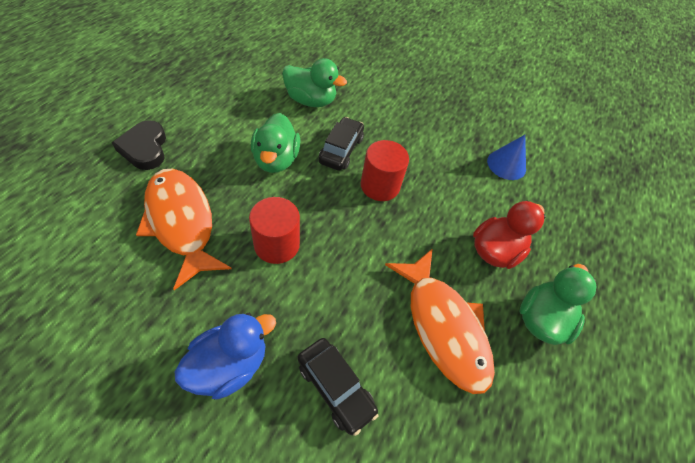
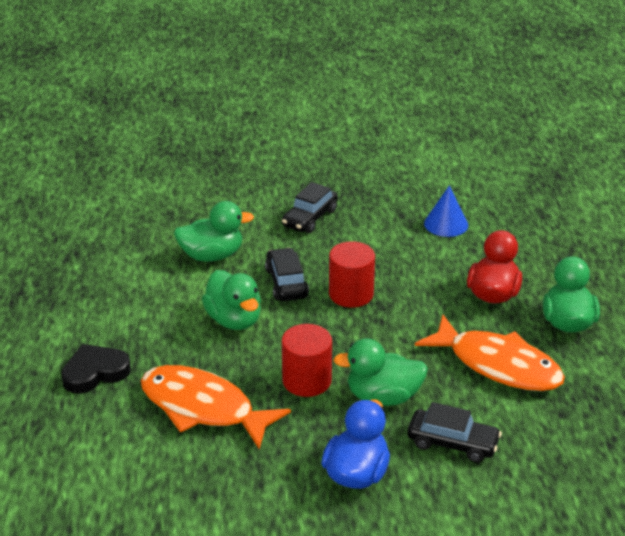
camera: 25 degrees left, 20 degrees down
(145, 148) = (95, 372): black heart -> black heart turned 105 degrees clockwise
(320, 298) = (383, 397): none -> green duck
(406, 106) = (310, 218): none -> black car

